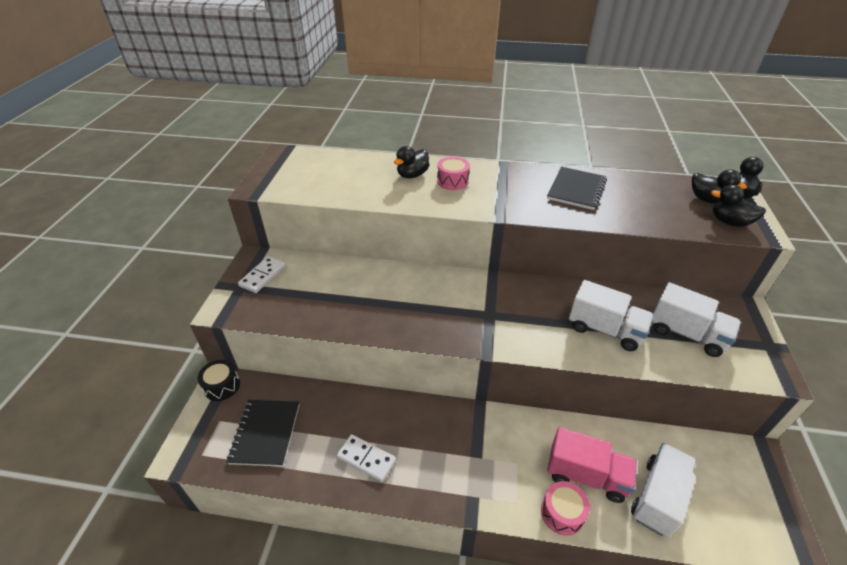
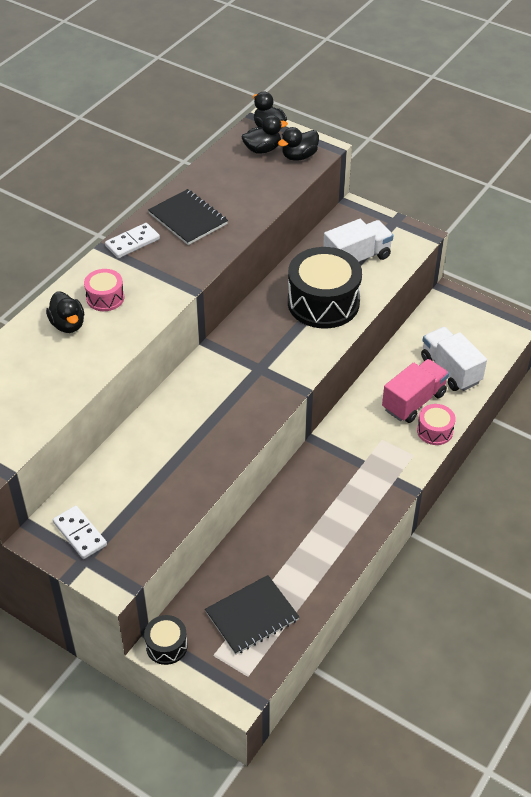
camera: 65 degrees left, 5 degrees up
(265, 433) = (252, 616): black notebook -> black notebook turned 60 degrees counterclockwise
(366, 459) = (323, 542): white domino -> white domino (132, 242)
(605, 329) = (323, 303): white truck -> black drum

